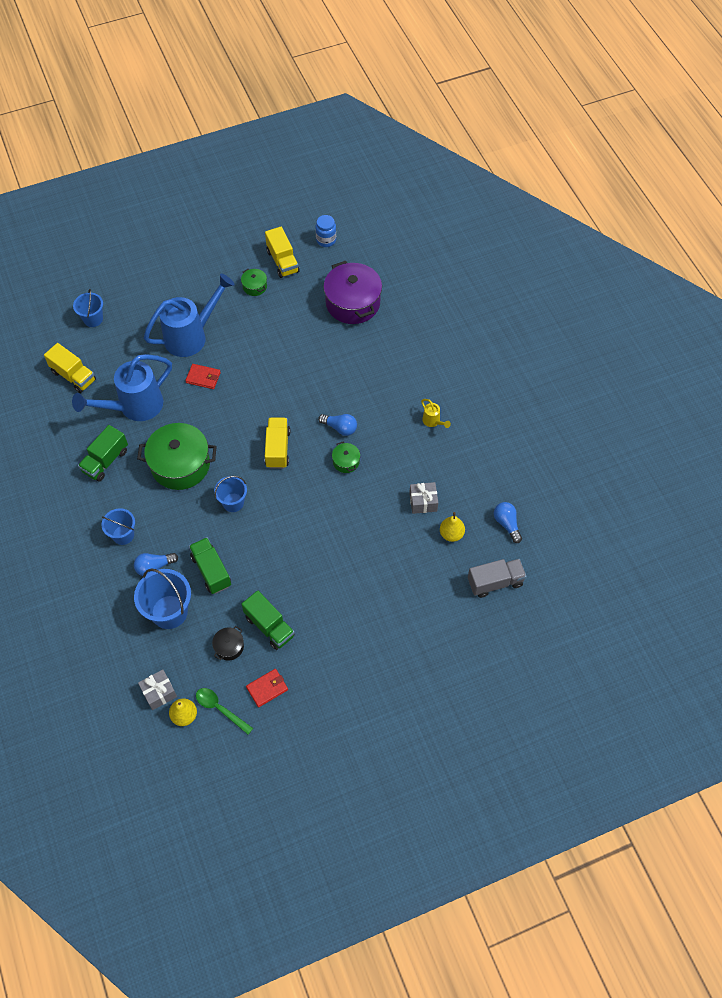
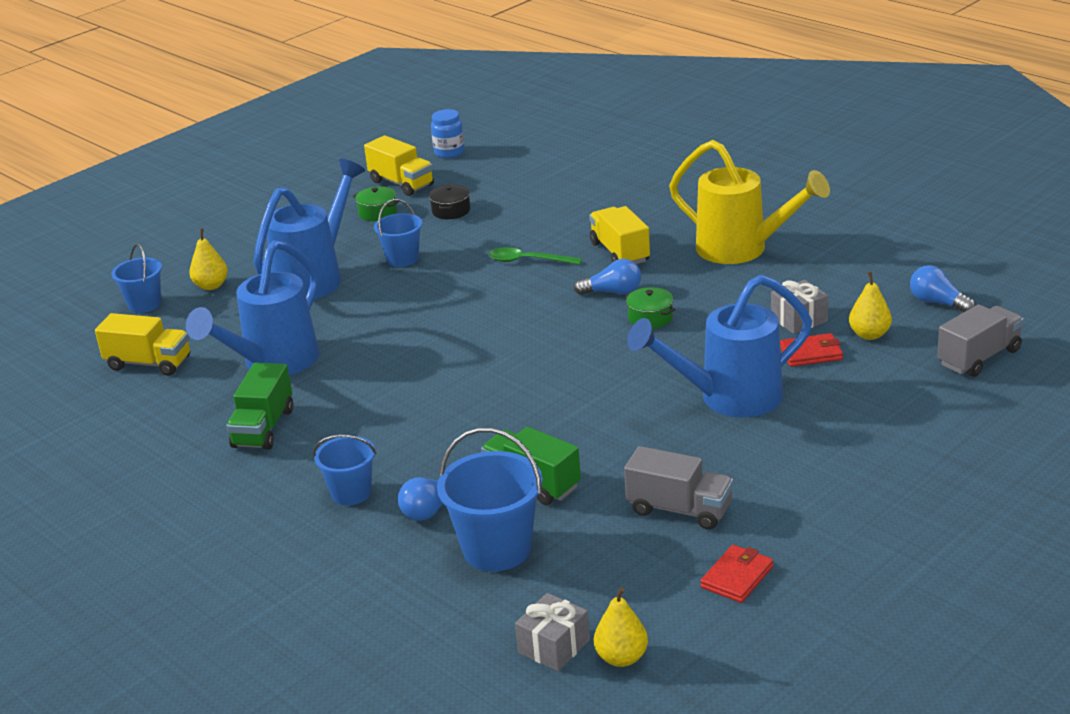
camera: 20 degrees left, 30 degrees down
(134, 318) = (211, 286): none -> yellow pear
(180, 465) = (393, 395): green pot -> none
(203, 377) = (364, 307): red wallet -> red wallet (811, 353)
(220, 709) = (677, 628): green spoon -> green spoon (528, 261)
(229, 647) = (632, 553): black pot -> black pot (451, 211)
(233, 502) = (509, 406): blue bucket -> blue bucket (402, 259)
(269, 626) = (679, 509): green truck -> grey truck
(278, 449) = (535, 336): yellow truck -> yellow truck (620, 252)
(345, 552) = (729, 398): none -> blue watering can
(353, 303) = (533, 189): purple pot -> none
(433, 421) = (742, 249): yellow watering can -> yellow watering can, size x2.46

